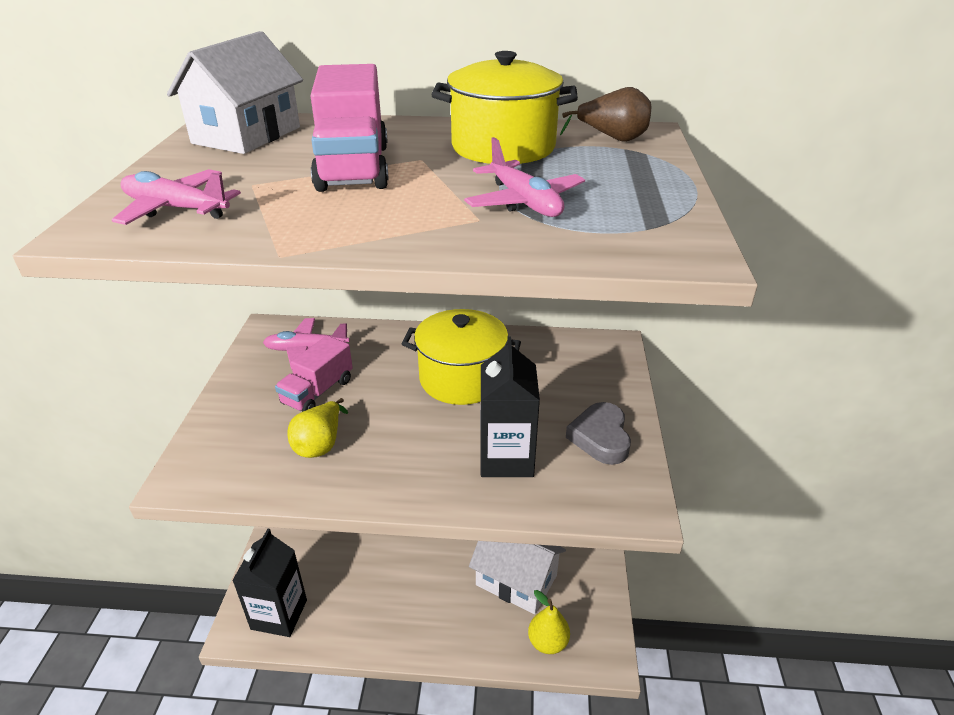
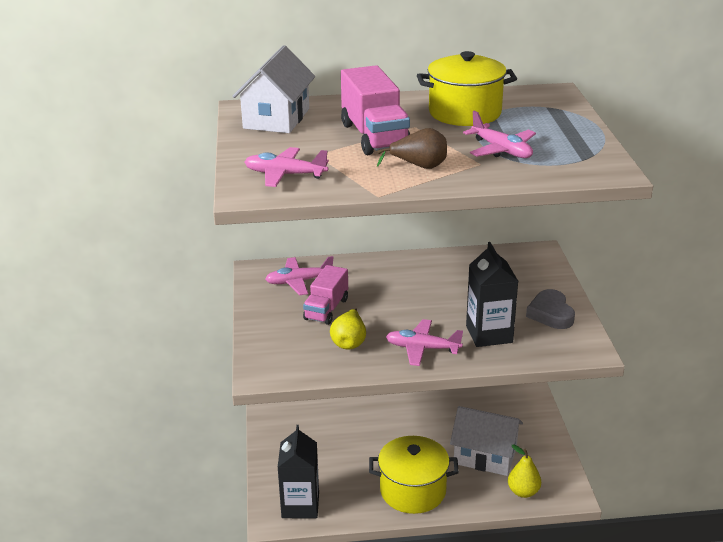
camera: 10 degrees left, 5 degrees down
(408, 469) = (422, 348): none -> pink plane
(462, 379) = (433, 288): yellow pot -> yellow pot (413, 491)
(612, 139) = (535, 100): brown pear -> brown pear (419, 166)

